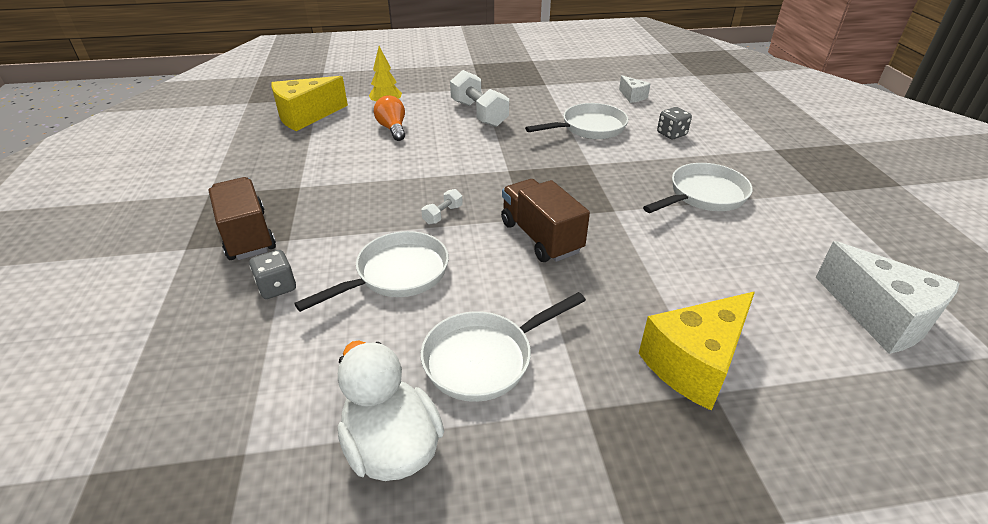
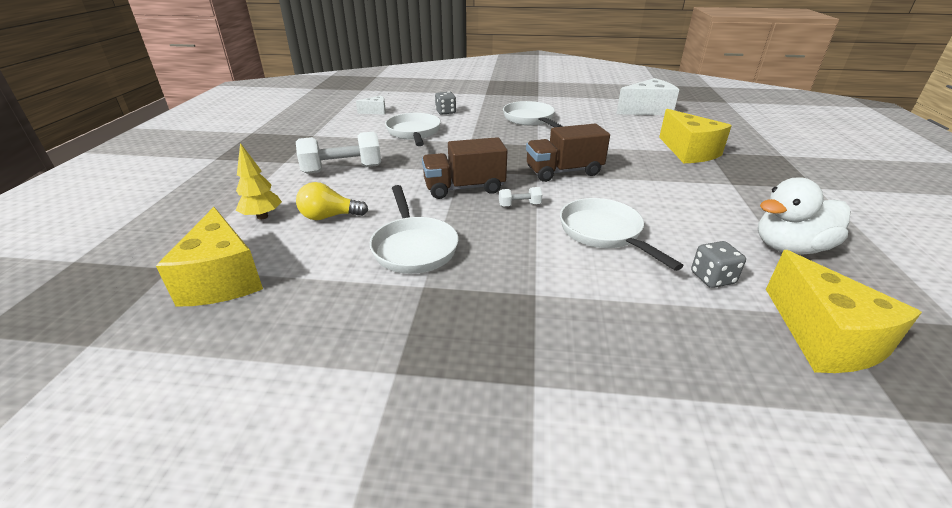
camera: 75 degrees left, 5 degrees down
(207, 436) = (823, 338): none -> yellow cheese
(247, 235) = (519, 327): brown truck -> brown truck (464, 188)
(277, 287) = (619, 301): grey dice -> grey dice (712, 278)
(393, 129) = (329, 217): orange light bulb -> yellow light bulb
(443, 215) = (519, 205): white dumbbell -> white dumbbell turned 60 degrees counterclockwise
(485, 358) = (698, 207): white pan -> white pan (413, 247)

